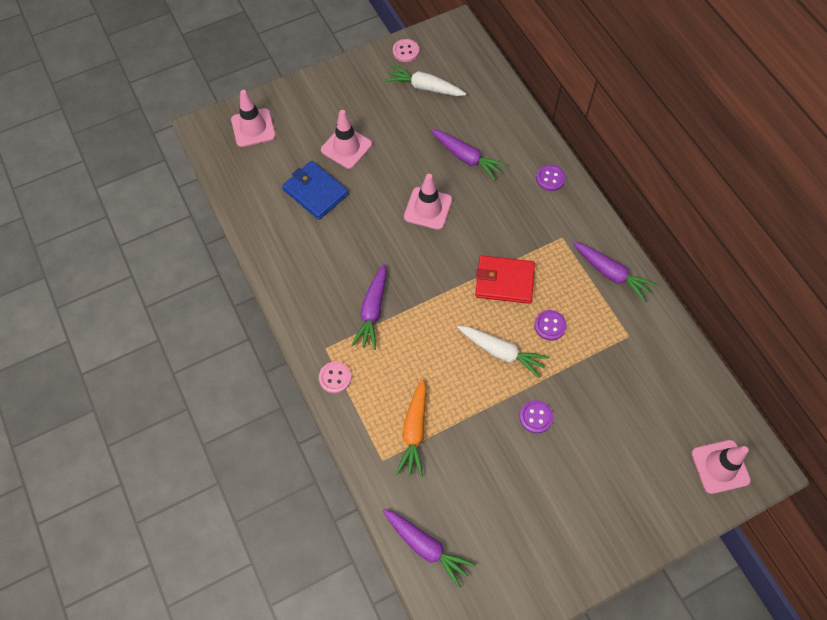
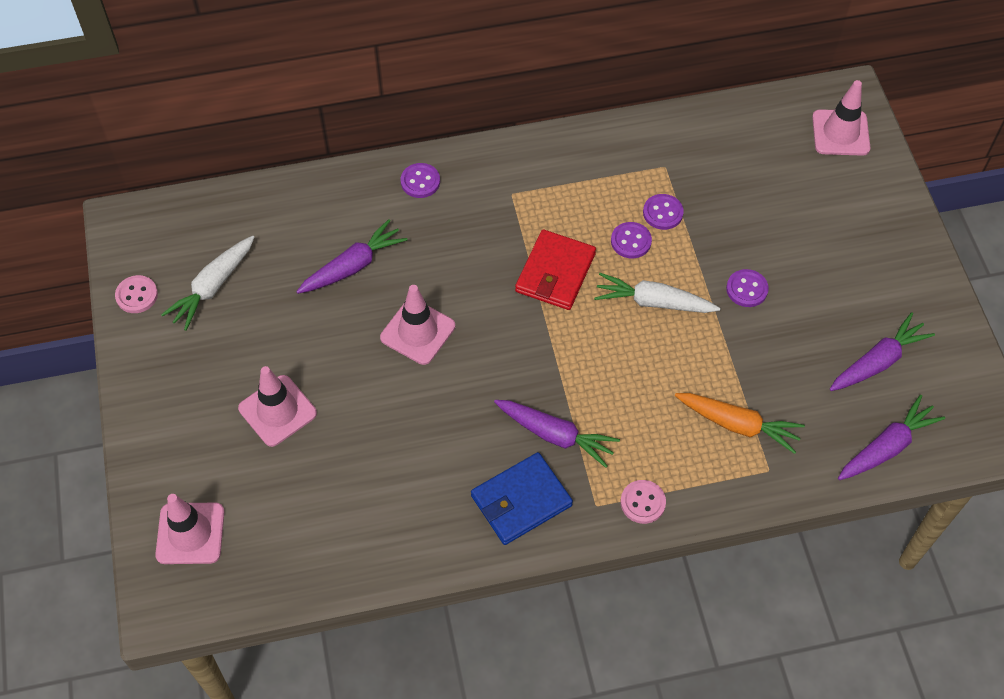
camera: 75 degrees left, 5 degrees down
(315, 192) = (341, 468): blue wallet -> blue wallet (521, 501)
(501, 352) = (653, 302): white carrot -> white carrot turned 120 degrees counterclockwise
(584, 343) = (663, 213): none -> purple button
(611, 274) = (578, 159): purple carrot -> purple carrot (878, 361)

